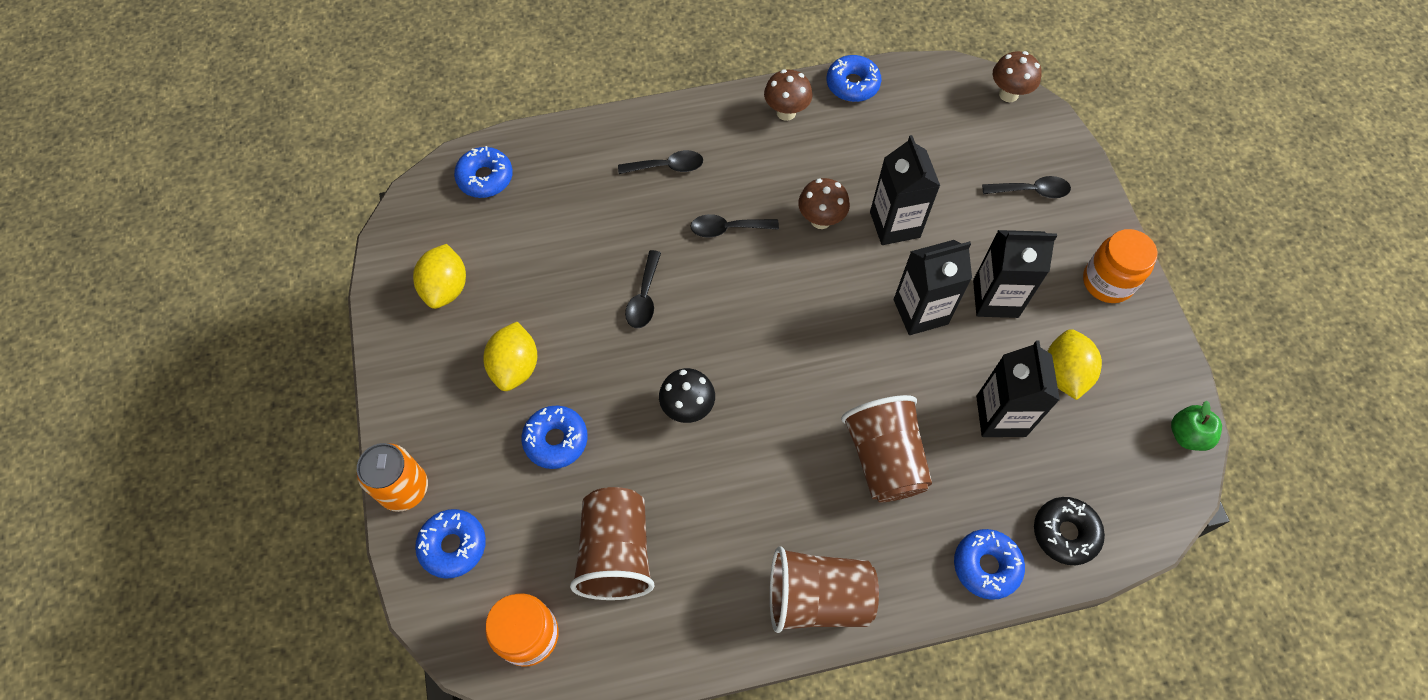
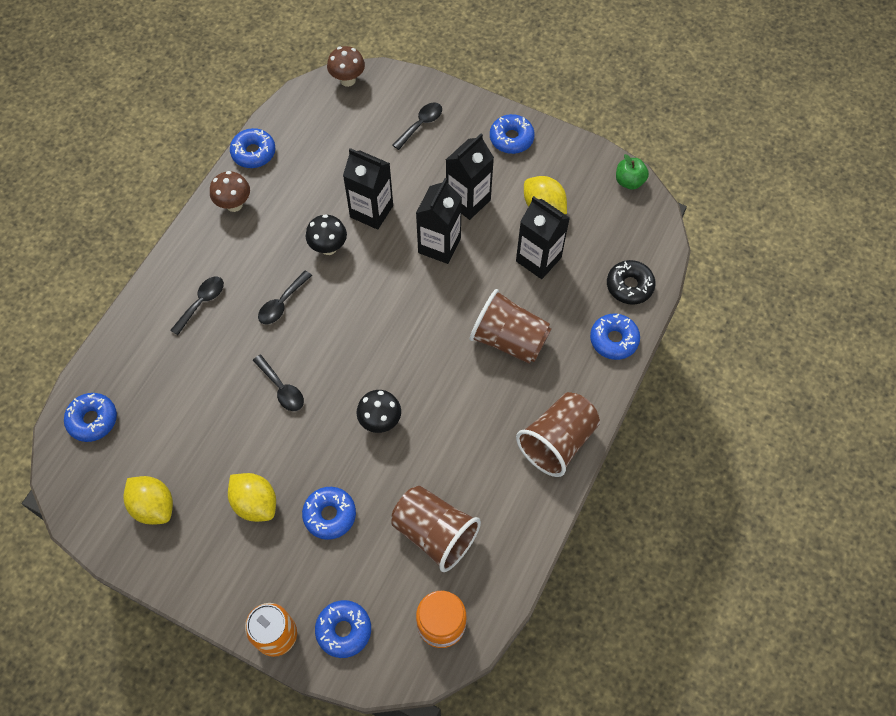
camera: 50 degrees left, 0 degrees up
(820, 220) = (328, 247): brown mushroom -> black mushroom
(1107, 282) = (511, 138): orange jar -> blue donut

